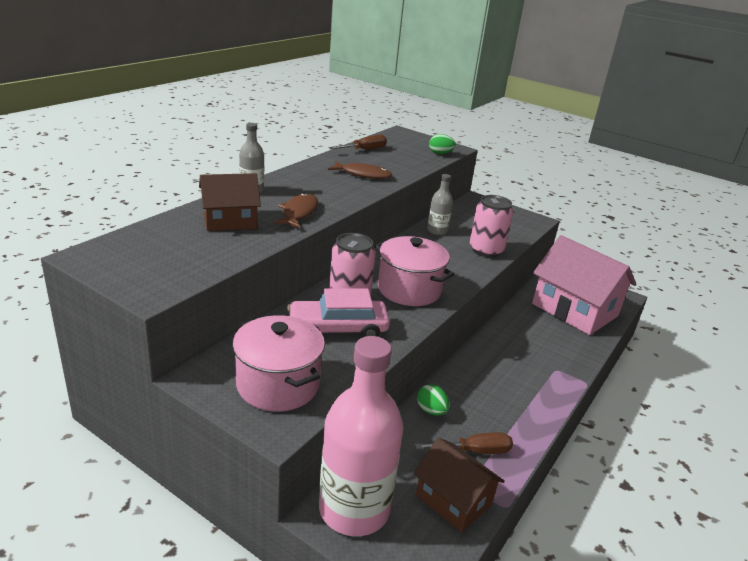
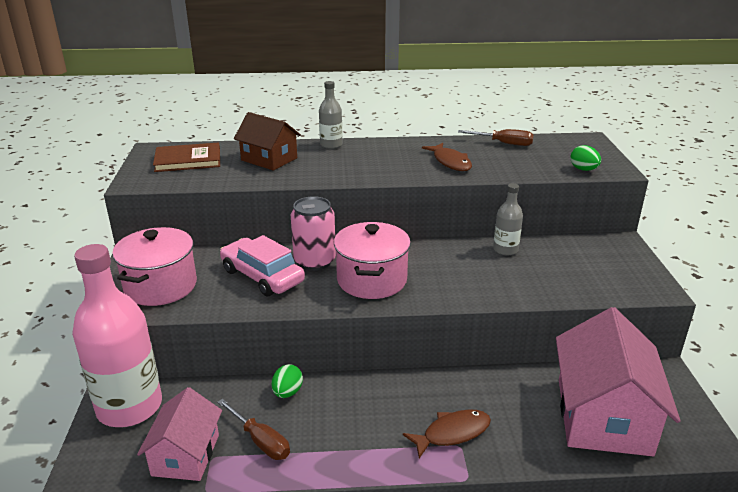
camera: 55 degrees right, 0 degrees up
(154, 251) = (188, 160): none -> brown book
(299, 213) = (326, 171): brown fish -> brown fish (452, 433)
(453, 500) = (186, 455): brown house -> pink house
(486, 250) = (520, 287): pink can -> none

